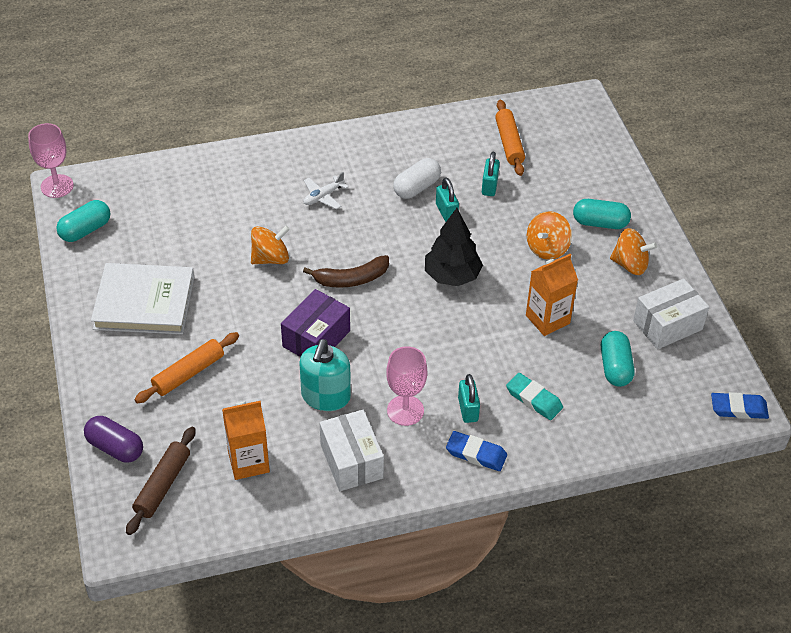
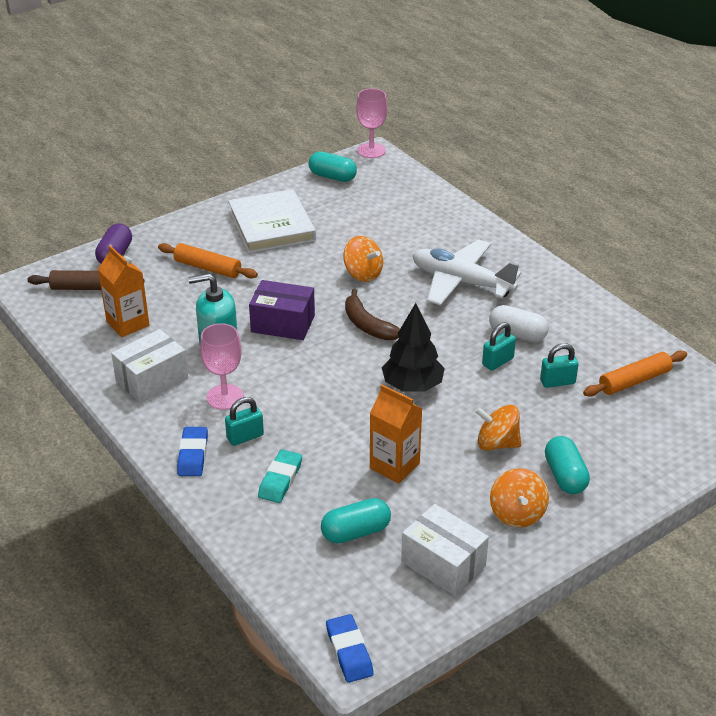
camera: 70 degrees right, 10 degrees down
(323, 196) = (461, 282): white plane -> white plane, size x2.20

